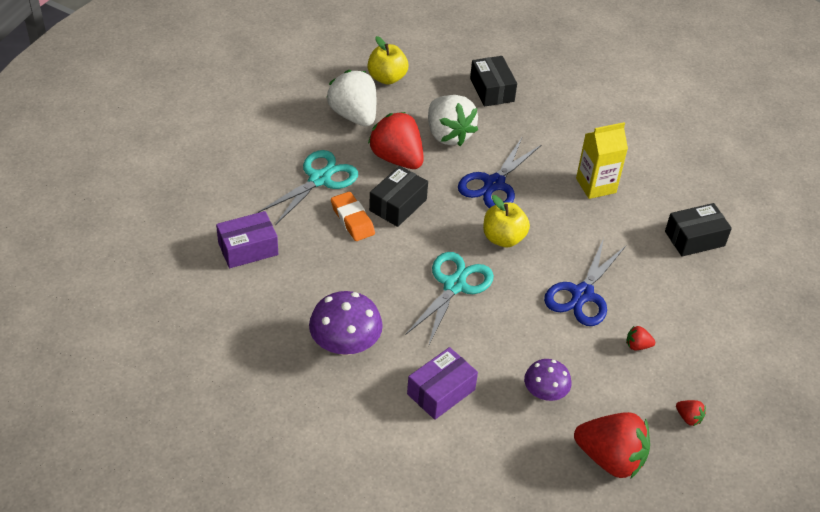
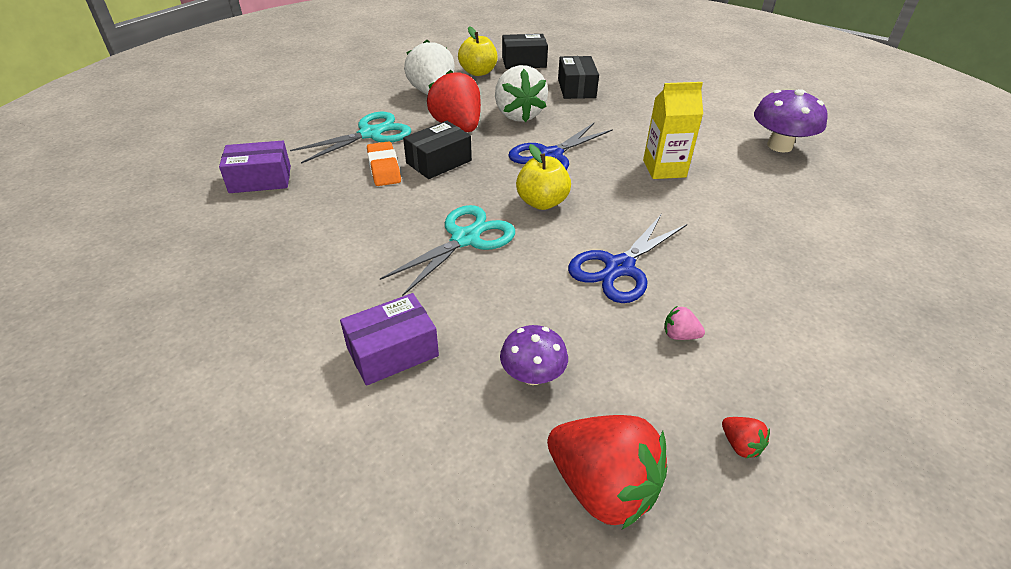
camera: 15 degrees right, 5 degrees down
(345, 345) = (304, 281): purple mushroom -> purple mushroom (779, 146)
(637, 346) = (679, 335): red strawberry -> pink strawberry
(694, 238) = (776, 229): black box -> black box (524, 62)

